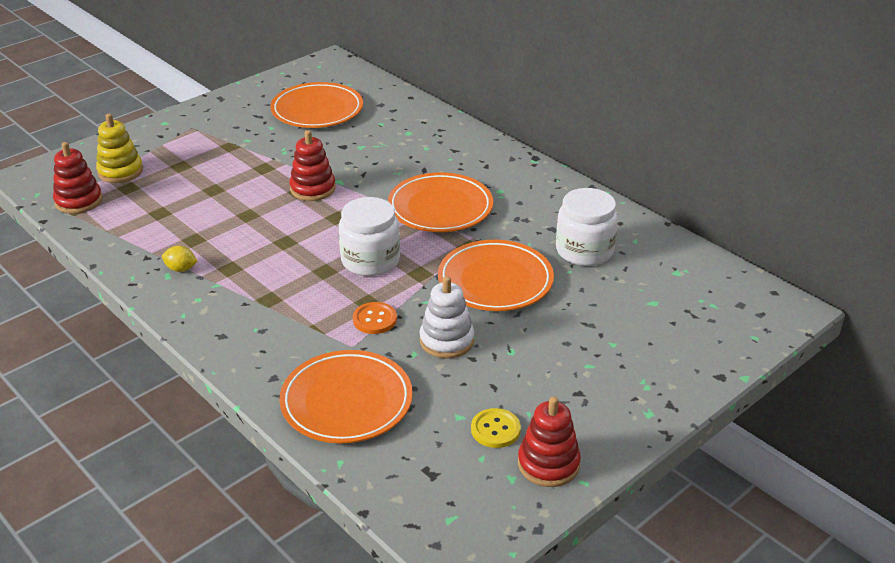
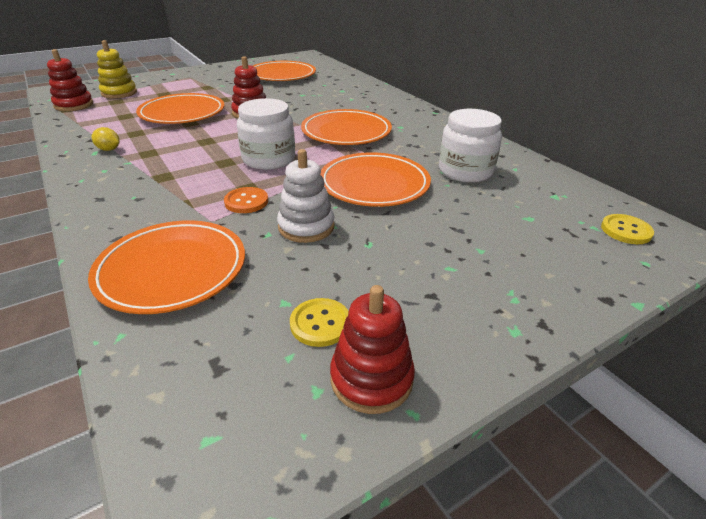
camera: 10 degrees right, 0 degrees up
(228, 200) = (182, 113): none -> orange plate
(741, 305) = (626, 230): none -> yellow button

